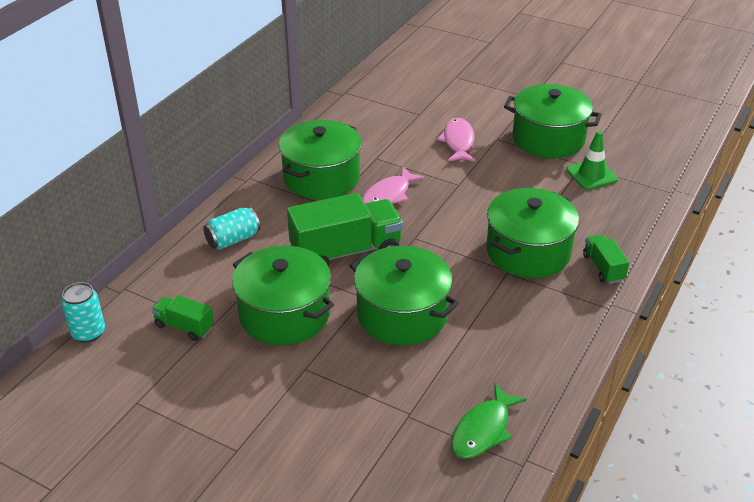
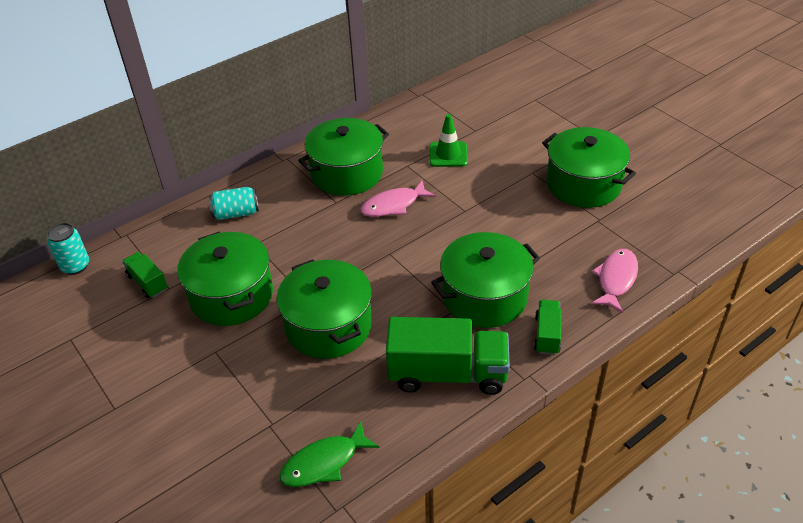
camera: 25 degrees right, 5 degrees up
(346, 251) = (321, 250): green truck -> green truck (447, 374)
(458, 142) = (493, 167): pink fish -> pink fish (616, 279)
(591, 175) = (602, 233): green traffic cone -> green traffic cone (448, 154)

